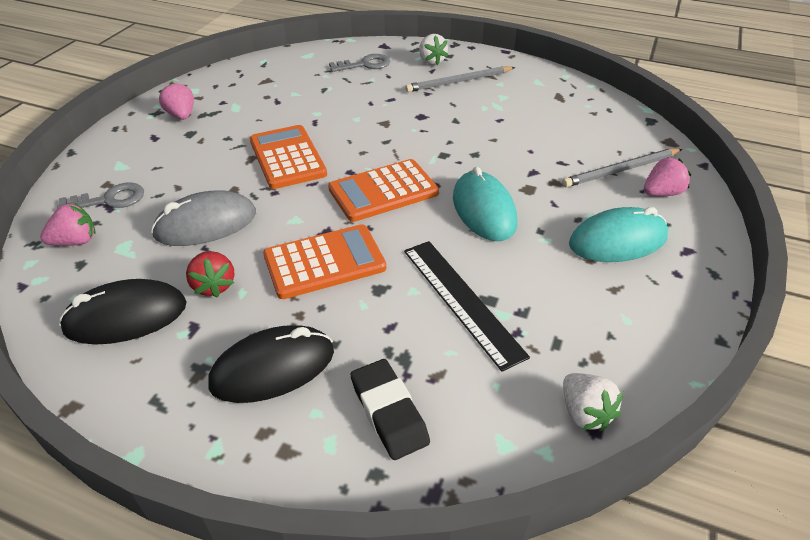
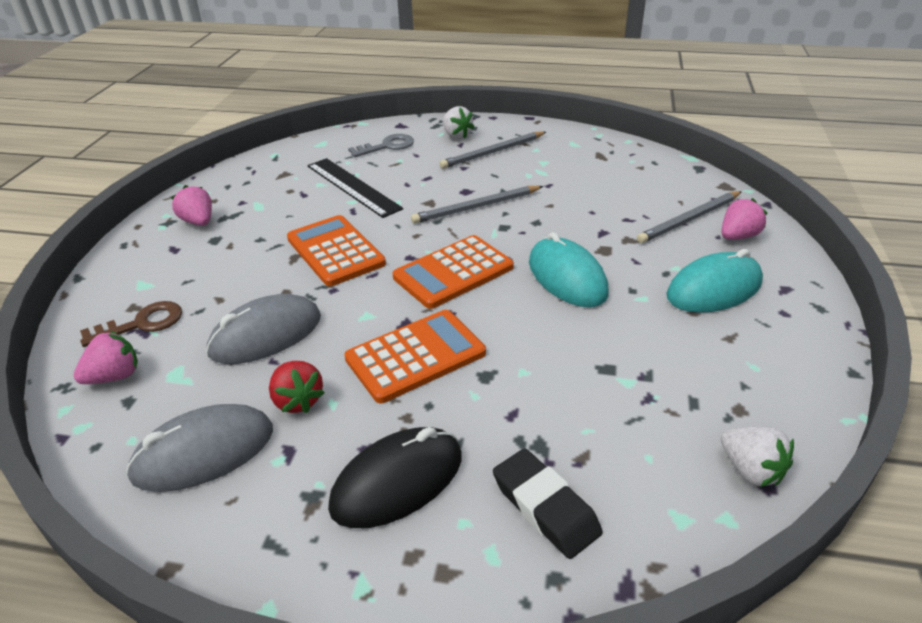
camera: 10 degrees left, 5 degrees down
(109, 200) = (142, 324): grey key -> brown key
(126, 317) = (204, 453): black mouse -> grey mouse
(425, 133) = (476, 207): none -> grey pencil
(461, 301) = (578, 374): black ruler -> black ruler (352, 187)

